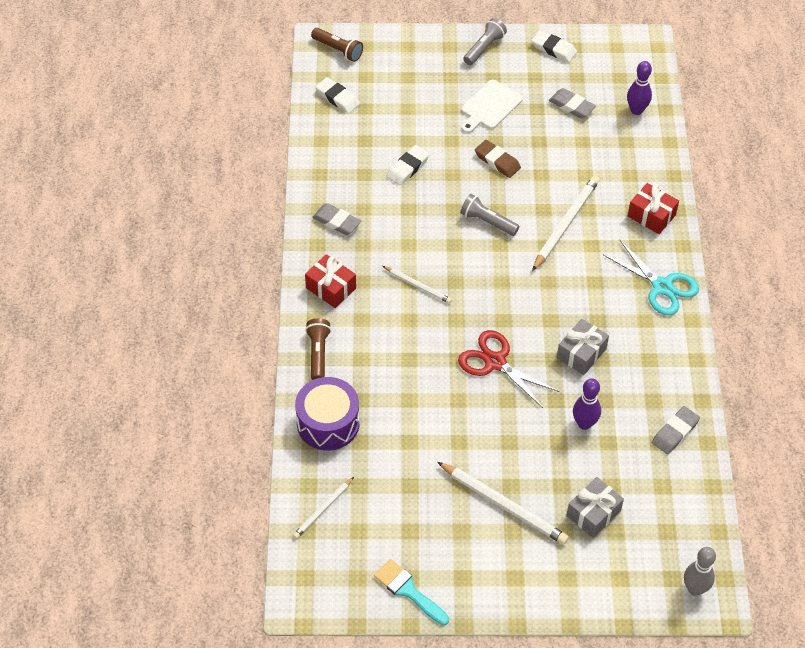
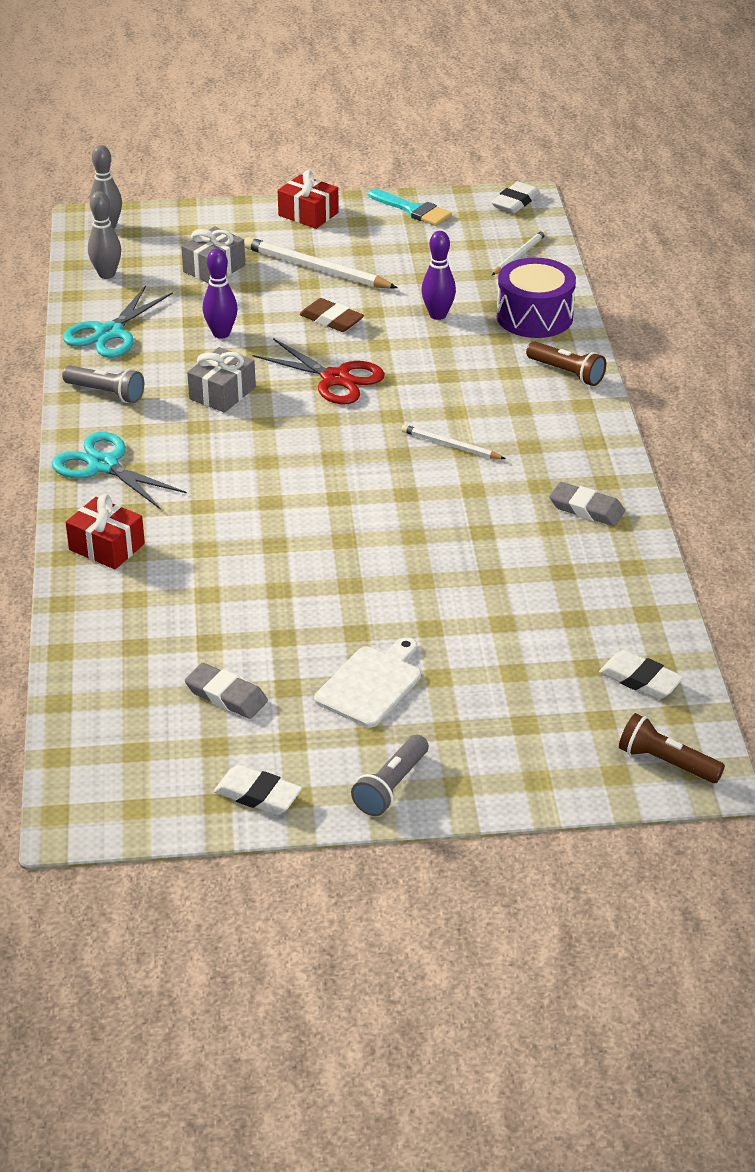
camera: 175 degrees right, 15 degrees down
(318, 354) = (566, 373): brown flashlight -> brown flashlight turned 45 degrees counterclockwise
(331, 288) = (571, 436): red gift -> red gift (308, 214)
(408, 167) = (495, 584): white eraser -> white eraser (515, 202)
(487, 222) = (359, 523): grey flashlight -> grey flashlight (106, 393)
(497, 161) = (351, 603): brown eraser -> brown eraser (331, 320)
(565, 224) = (240, 528): white pencil -> none
(636, 110) = (111, 696): purple bowling pin -> purple bowling pin (438, 315)
(675, 432) = (109, 333): grey eraser -> turquoise scissors
(687, 513) = (107, 274): none -> grey bowling pin

